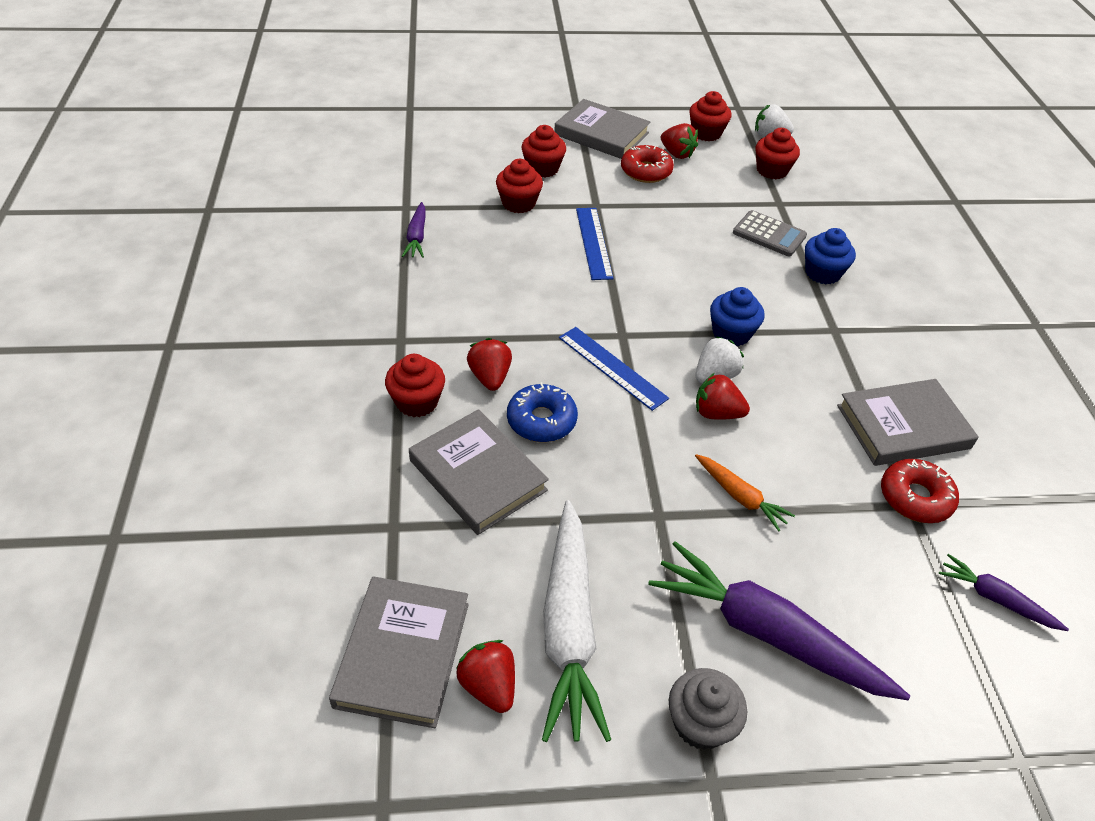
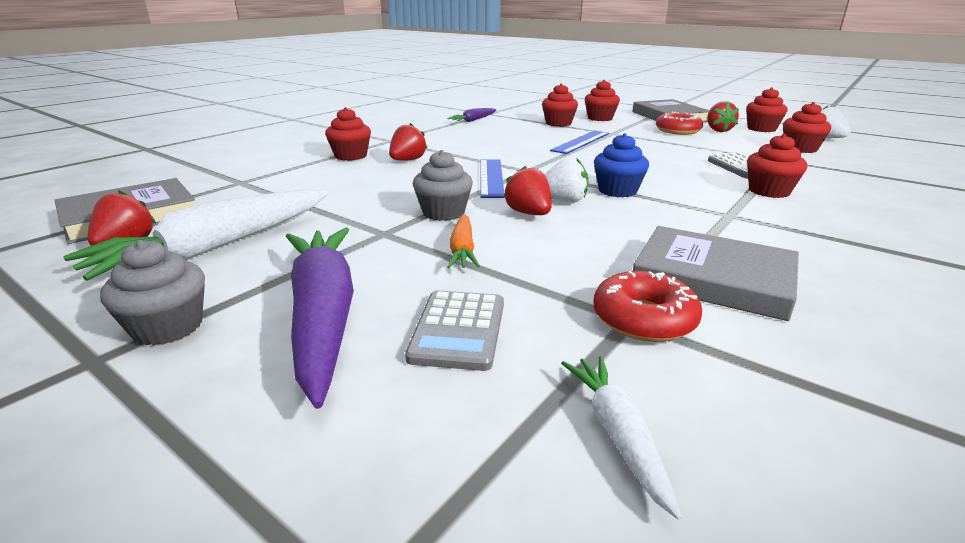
camera: 45 degrees right, 20 degrees down
(477, 475) = (319, 183): grey book -> none
(541, 420) = (400, 179): blue donut -> none
(657, 454) = (443, 213): none -> grey cupcake
(822, 273) = (769, 191): blue cupcake -> red cupcake
(850, 583) = (458, 330): none -> grey calculator
(995, 599) = (618, 434): purple carrot -> white carrot

